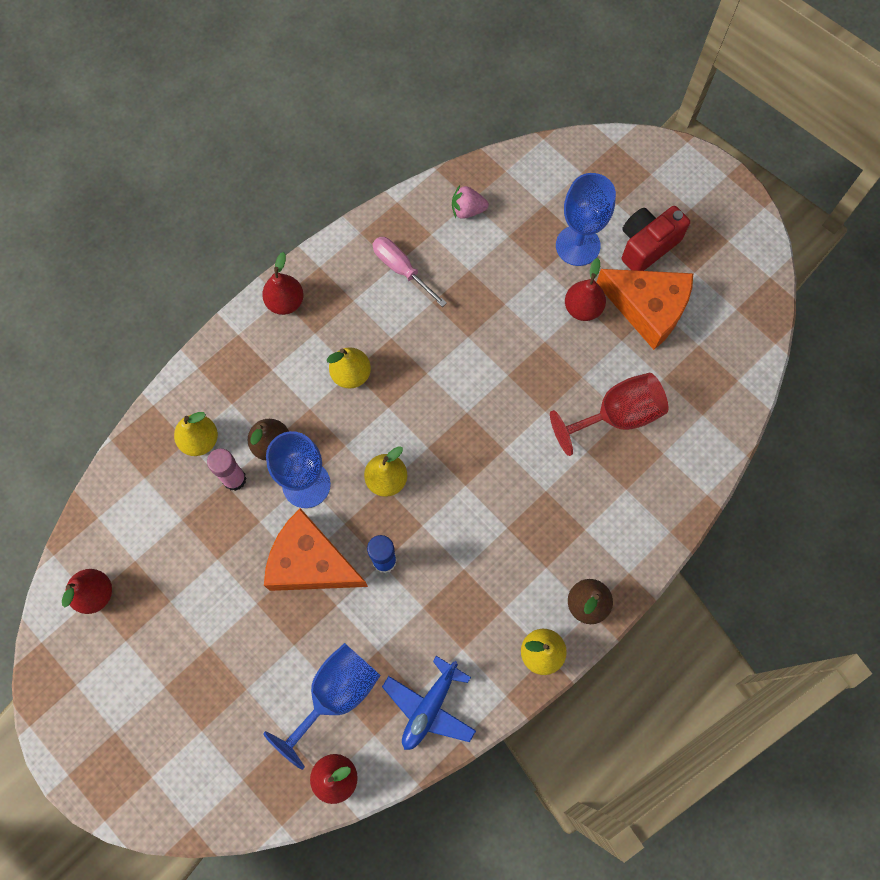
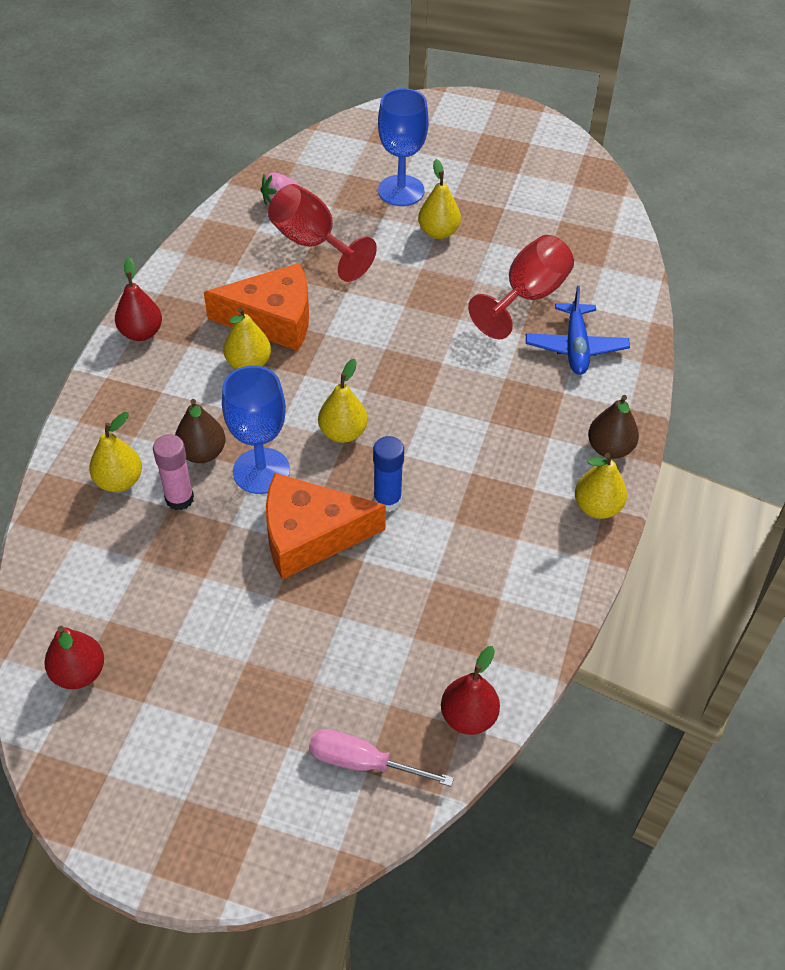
camera: 30 degrees left, 20 degrees down
(335, 694) = (416, 639): blue goblet -> none
(402, 269) = (245, 265): pink screwdriver -> pink screwdriver (363, 762)
(429, 707) = (521, 604): blue plane -> blue plane (575, 347)
(469, 271) = (313, 244): none -> red goblet
(582, 308) = (438, 232): red pear -> yellow pear
(647, 246) = (463, 170): red camera -> none
(648, 308) = (496, 211): orange cheese -> orange cheese (272, 319)

